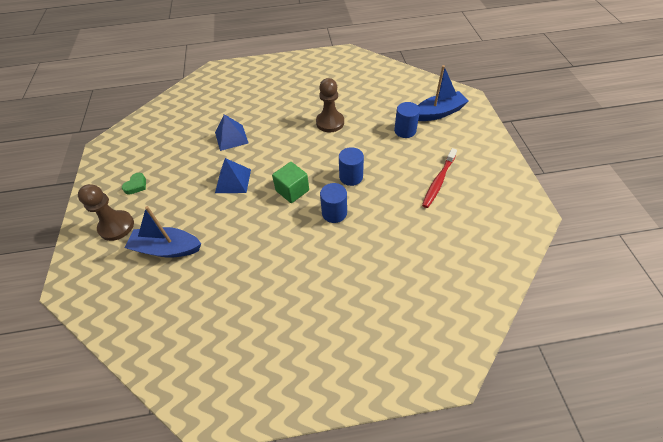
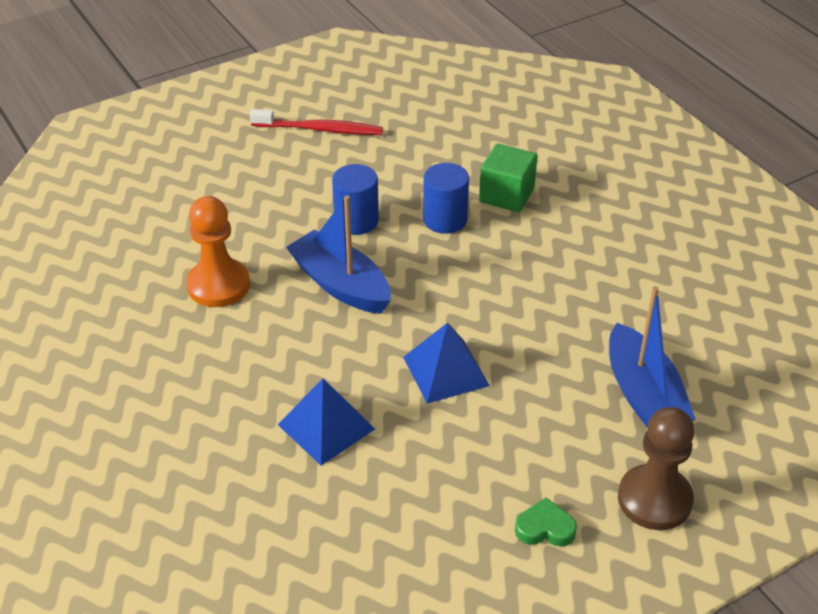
camera: 115 degrees left, 10 degrees down
(292, 190) = (425, 282): green cube -> green cube (506, 195)
(330, 122) = (218, 285): brown pawn -> orange pawn
(405, 131) = (208, 184): blue cylinder -> none
(438, 113) = (141, 154): blue boat -> blue boat (340, 285)

